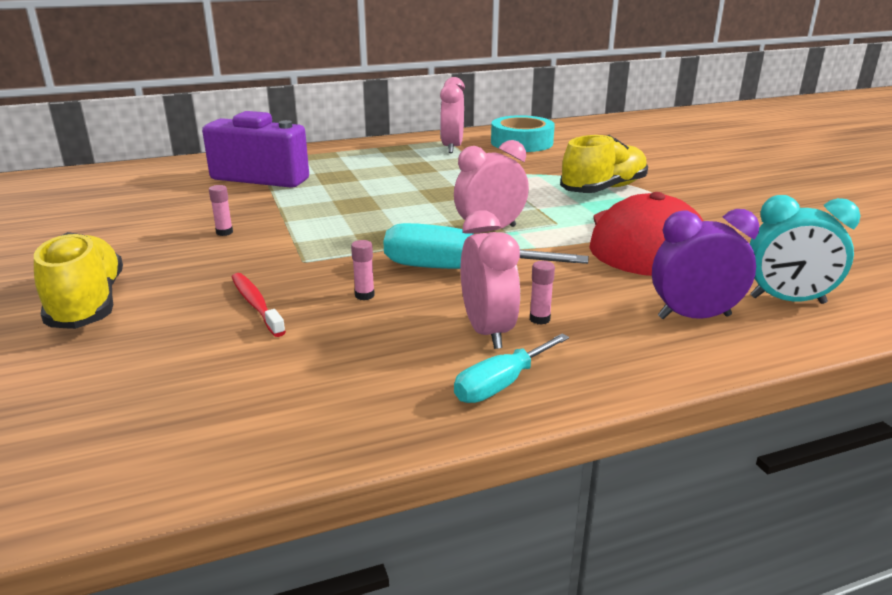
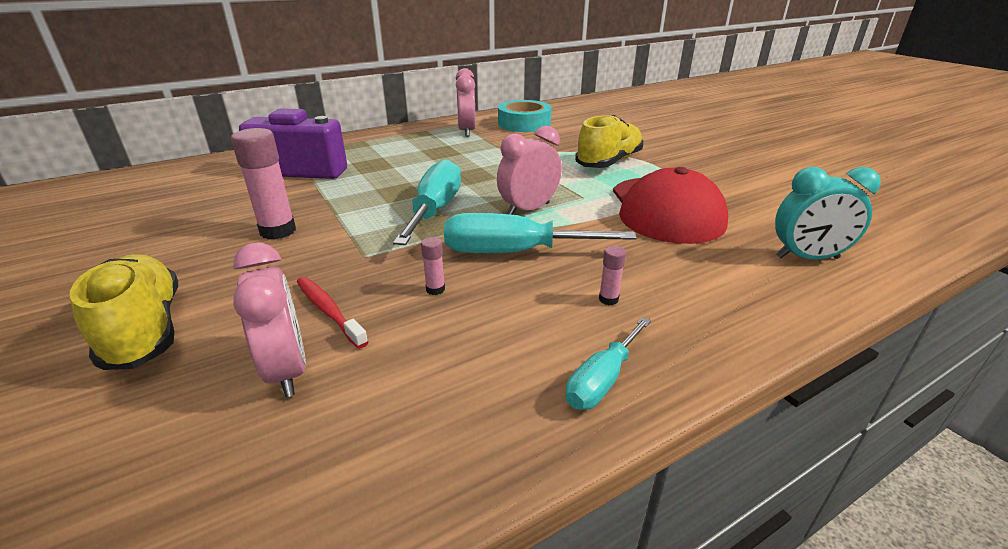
camera: 10 degrees left, 5 degrees up
(224, 232) = (278, 231): pink glue stick -> pink glue stick, size x2.16
(389, 224) = (435, 210): none -> turquoise screwdriver
(487, 331) = (566, 318): pink clock -> pink clock (287, 370)
(694, 317) = (740, 282): purple clock -> none

